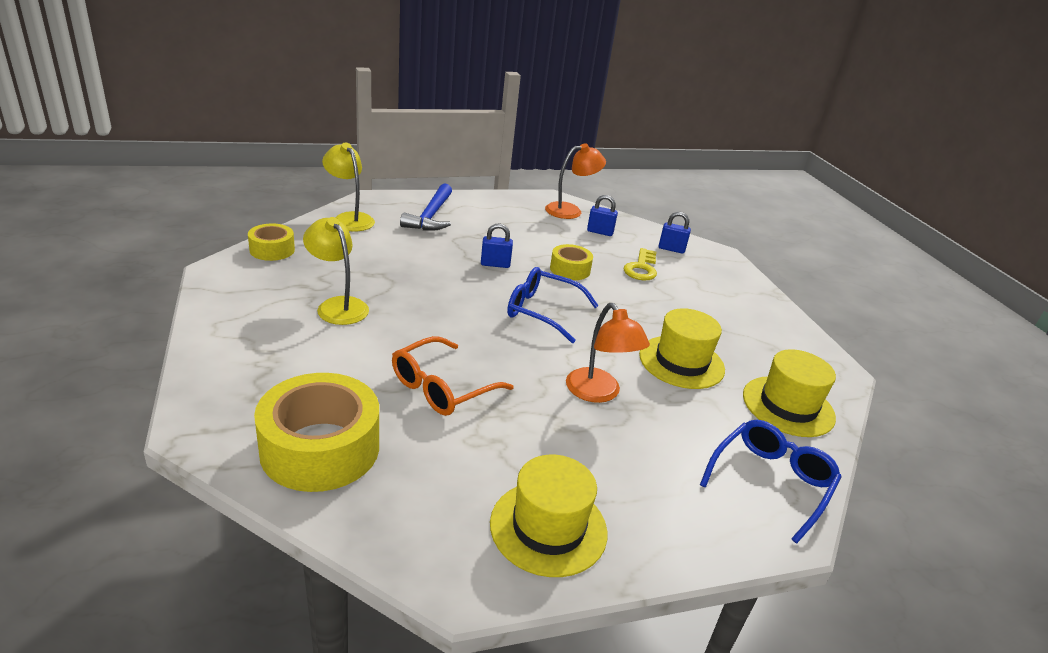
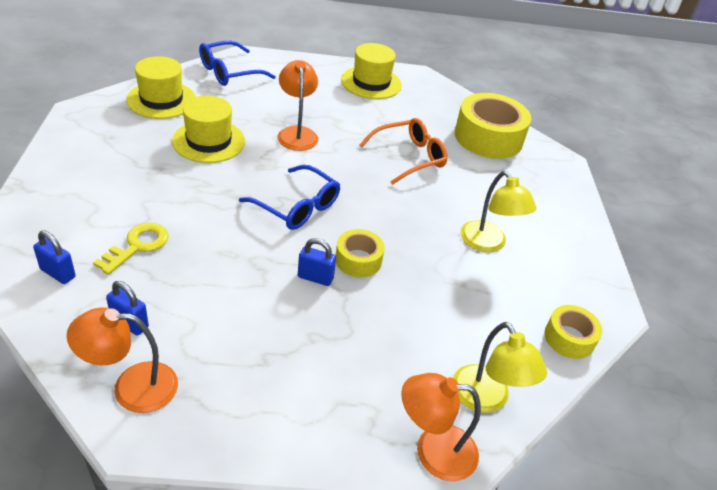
camera: 165 degrees left, 10 degrees up
(385, 200) = (433, 451): none -> orange lamp
(431, 216) = (368, 394): blue hammer -> none
(570, 269) = (230, 256): yellow tape -> yellow tape (358, 260)

